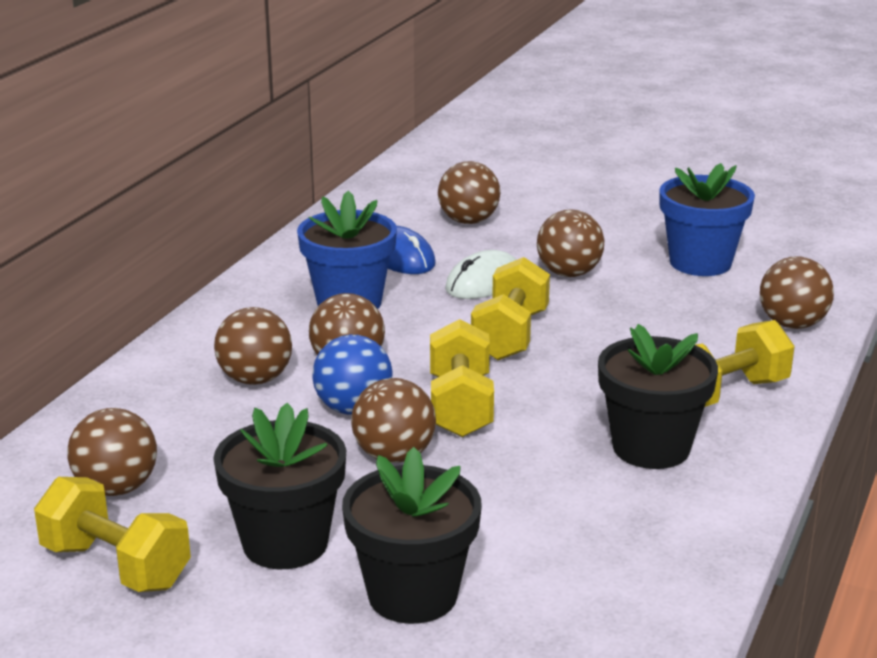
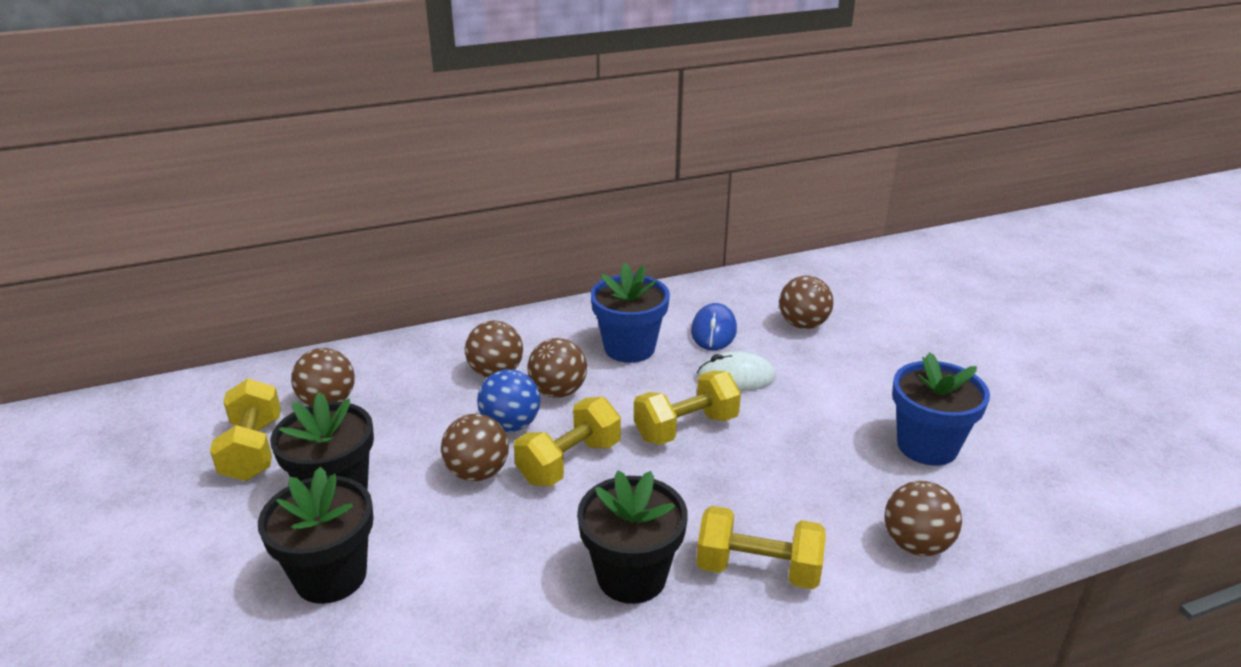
camera: 45 degrees right, 5 degrees up
(569, 273) = (807, 401): brown ball -> none

